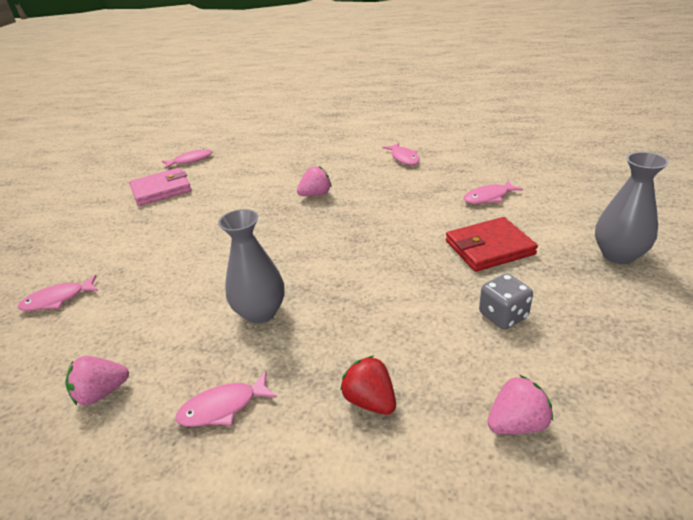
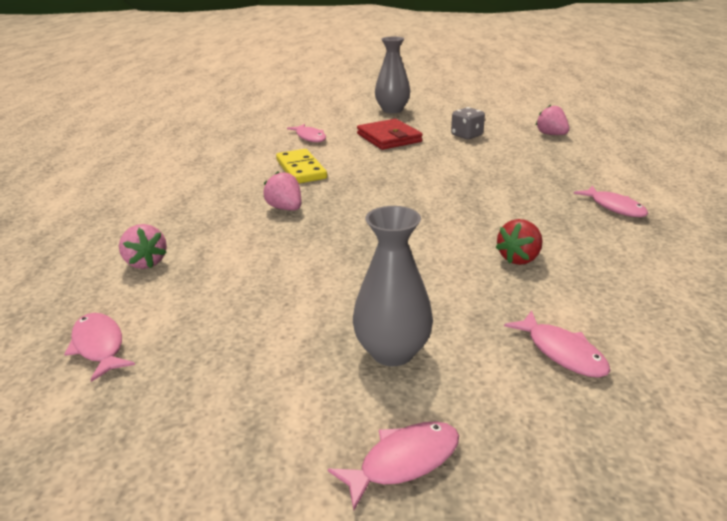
camera: 100 degrees left, 5 degrees down
(102, 393) = (653, 262): pink strawberry -> pink strawberry (146, 262)
(161, 190) = (227, 349): pink wallet -> none
(260, 312) = (506, 209): grey vase -> grey vase (392, 352)
(370, 400) = (566, 165): red strawberry -> red strawberry (519, 258)
(396, 197) = (301, 169): none -> yellow domino
(403, 158) = (208, 170): pink fish -> pink fish (404, 461)

